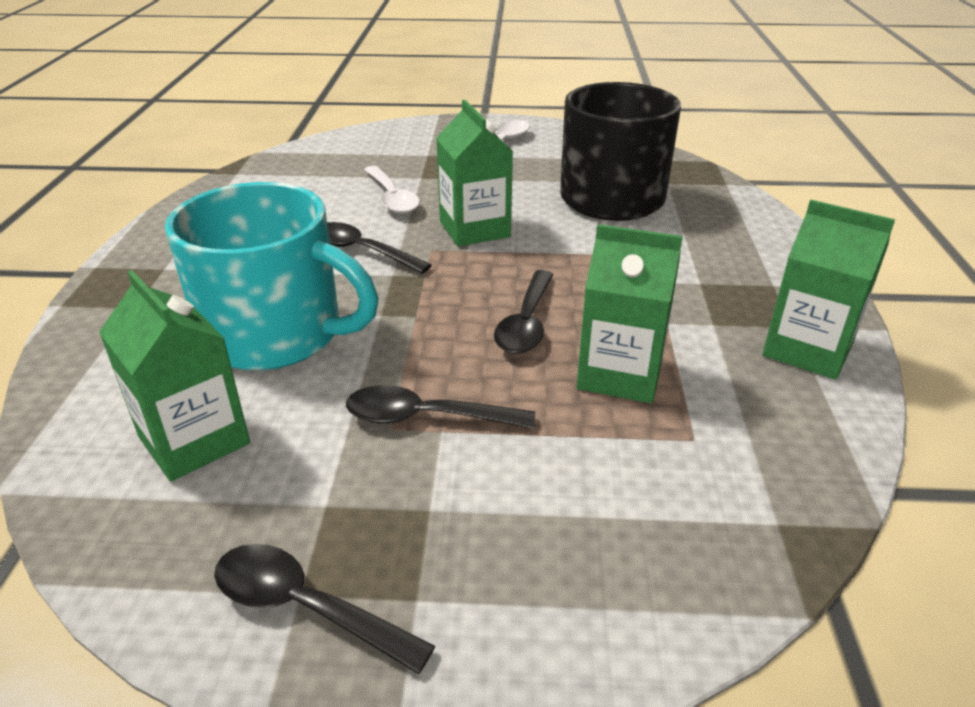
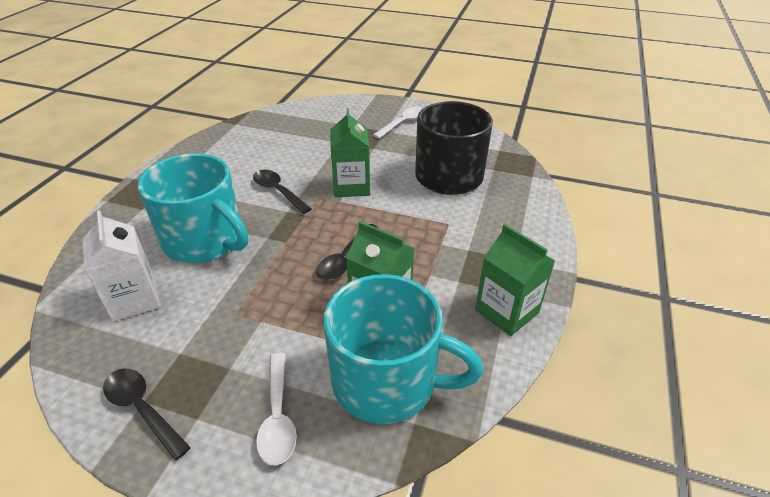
camera: 15 degrees right, 5 degrees up
(194, 440) = (134, 299): green carton -> white carton
(392, 198) = (314, 155): white spoon -> white spoon (278, 417)
(426, 417) = (257, 311): black spoon -> none
(698, 474) = (387, 381): none -> turquoise mug

